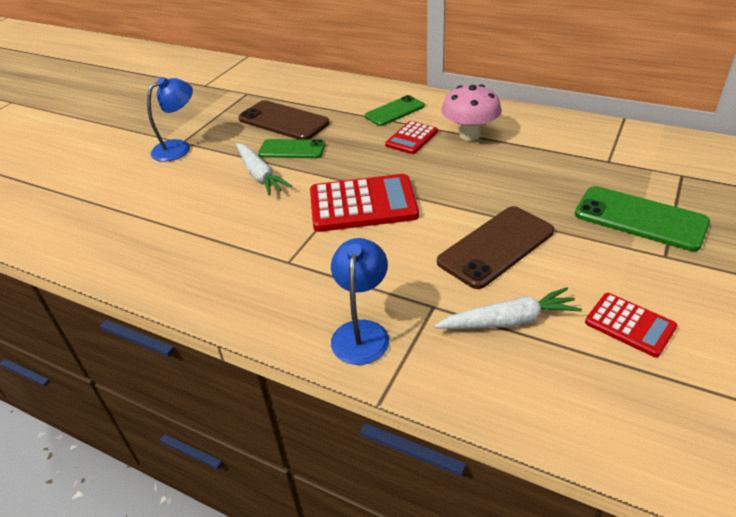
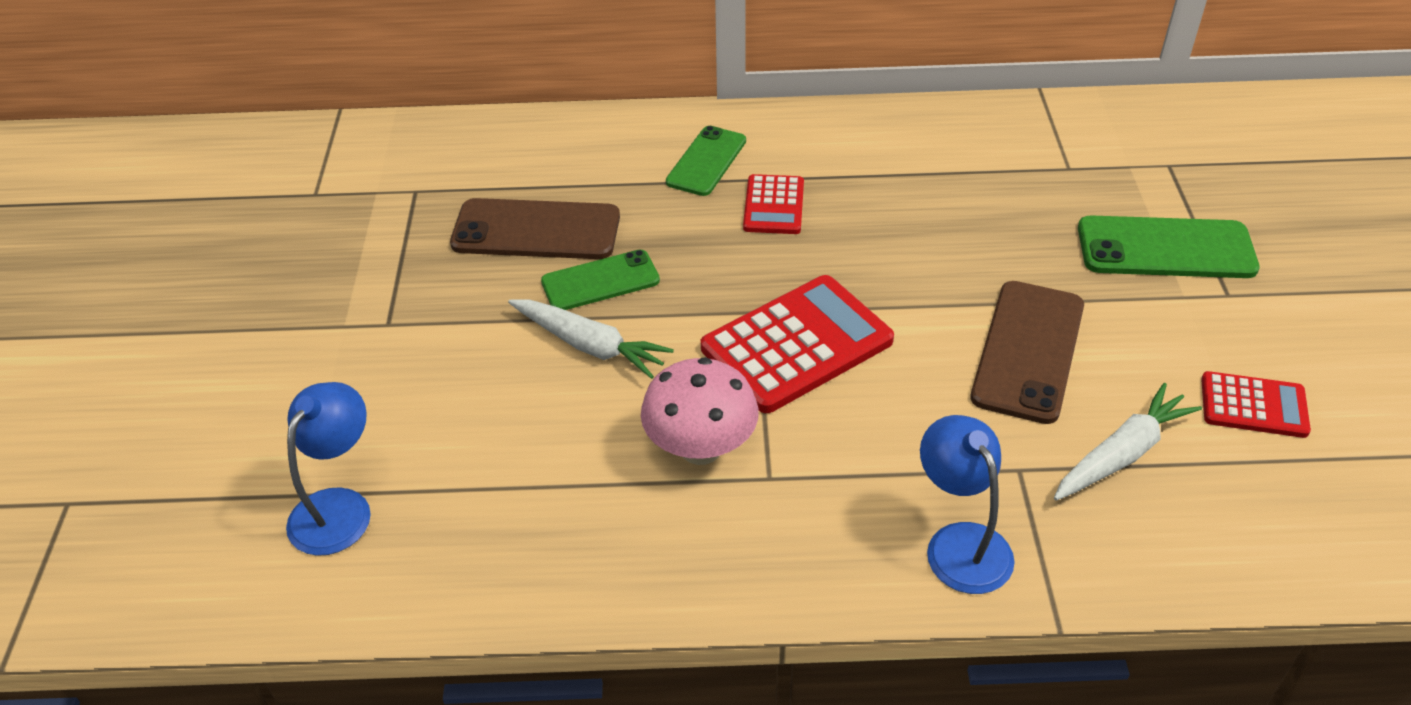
camera: 30 degrees left, 5 degrees up
(178, 147) = (392, 337): blue lamp -> blue lamp (339, 507)
(469, 135) = (854, 175): pink mushroom -> pink mushroom (700, 448)

